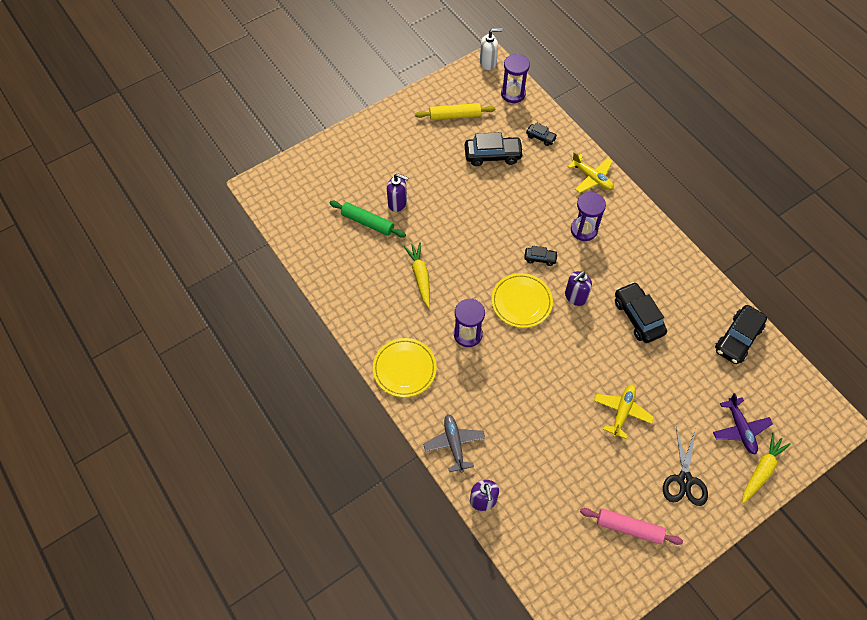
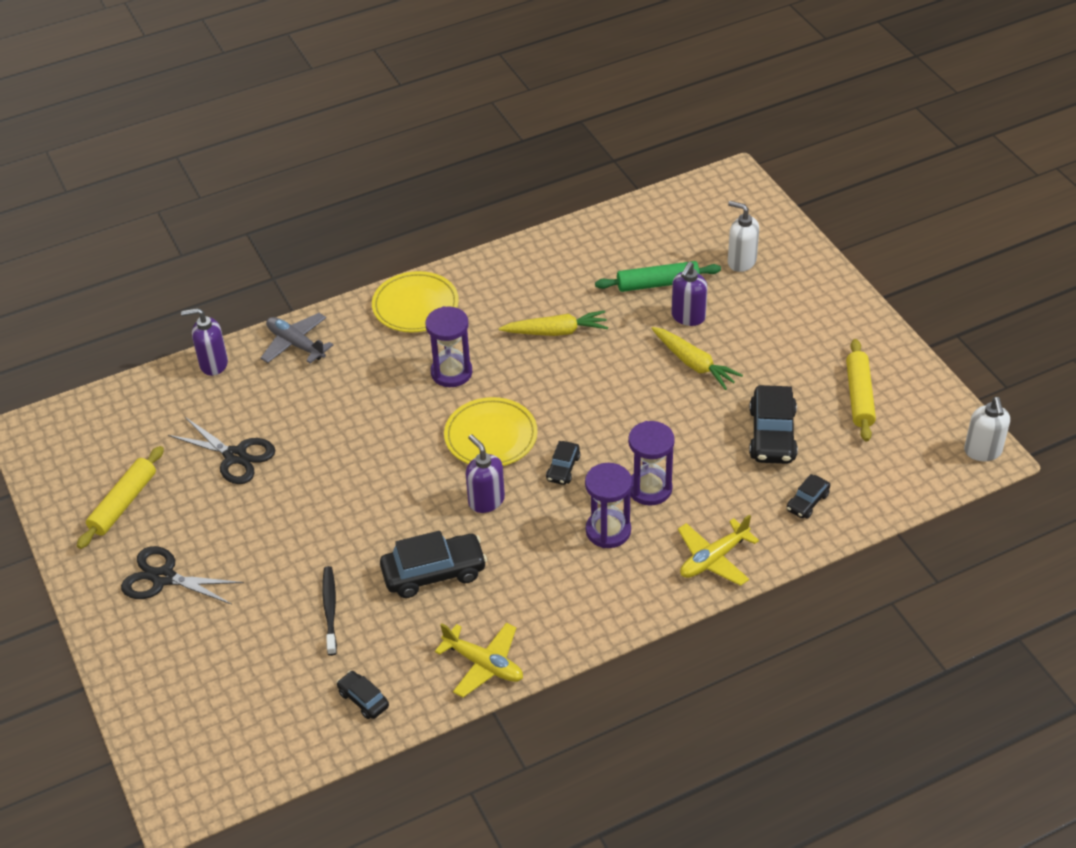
camera: 100 degrees right, 15 degrees down
(342, 178) = (741, 261): none -> white soap dispenser
(367, 222) = (658, 284): green rolling pin -> green rolling pin turned 45 degrees clockwise
(454, 444) = (296, 344): grey plane -> grey plane turned 135 degrees counterclockwise
(513, 94) = (909, 477): purple hourglass -> purple hourglass (649, 489)
(570, 460) = (235, 456): none -> black scissors
(622, 412) = (286, 525): yellow plane -> yellow plane (483, 664)
(629, 528) = (123, 503): pink rolling pin -> yellow rolling pin
(681, 370) = (330, 609): none -> black toothbrush
(738, 339) = (363, 699): black car -> black car, size x0.53
(740, 429) = (214, 664): purple plane -> none
(761, 470) = (144, 675): yellow carrot -> yellow carrot (694, 364)

